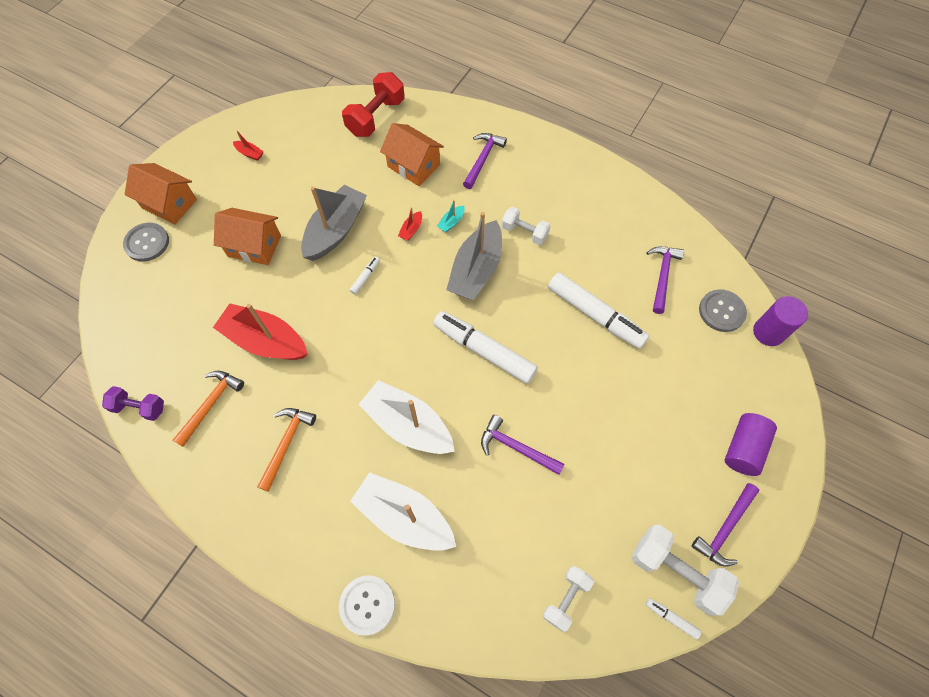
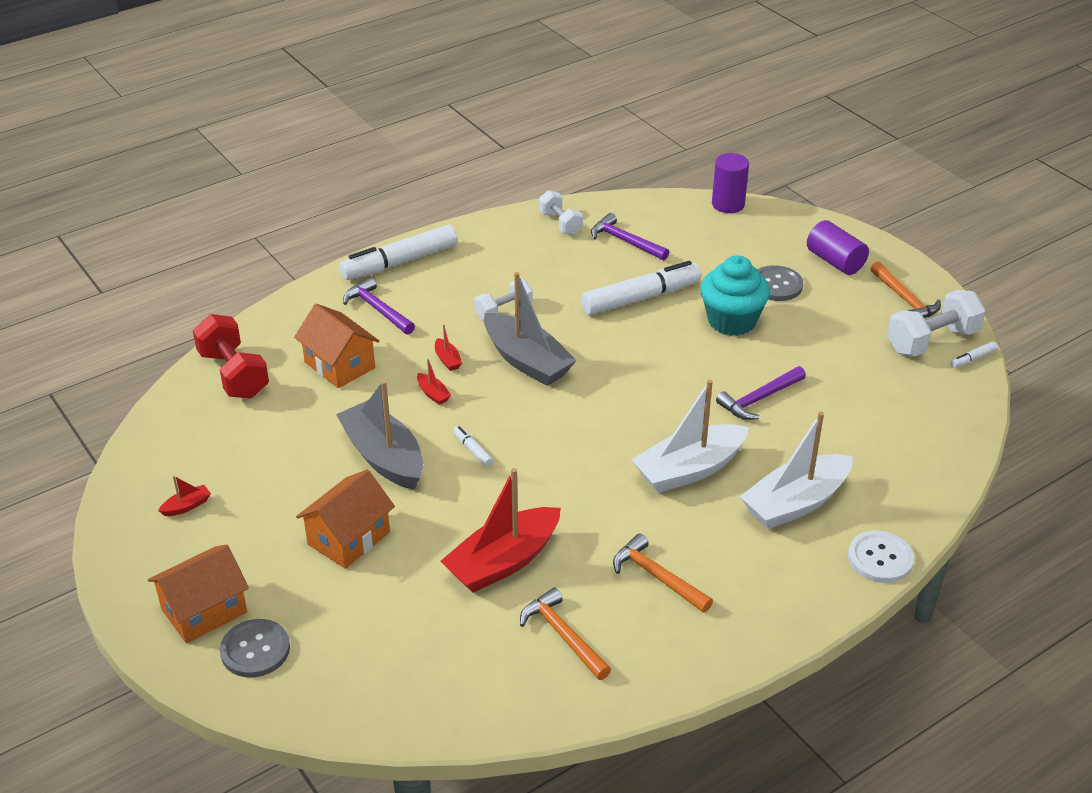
camera: 65 degrees left, 25 degrees down
(139, 407) = (524, 710): purple dumbbell -> none
(413, 166) = (339, 365): orange house -> orange house turned 75 degrees clockwise
(451, 222) = (447, 360): turquoise boat -> red boat
(484, 350) = (633, 386): white marker -> white marker (399, 262)
(566, 598) = (930, 416): white dumbbell -> white dumbbell (560, 223)
(605, 392) = (731, 321): none -> turquoise cupcake
(721, 311) = (688, 221): grey button -> grey button (776, 285)
(725, 528) = (904, 299): purple hammer -> orange hammer

